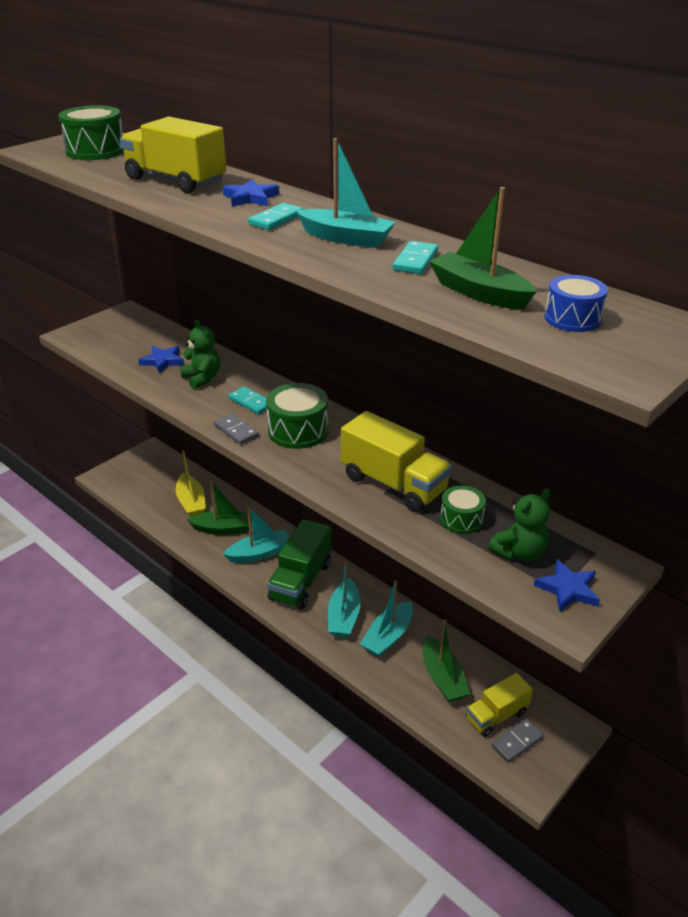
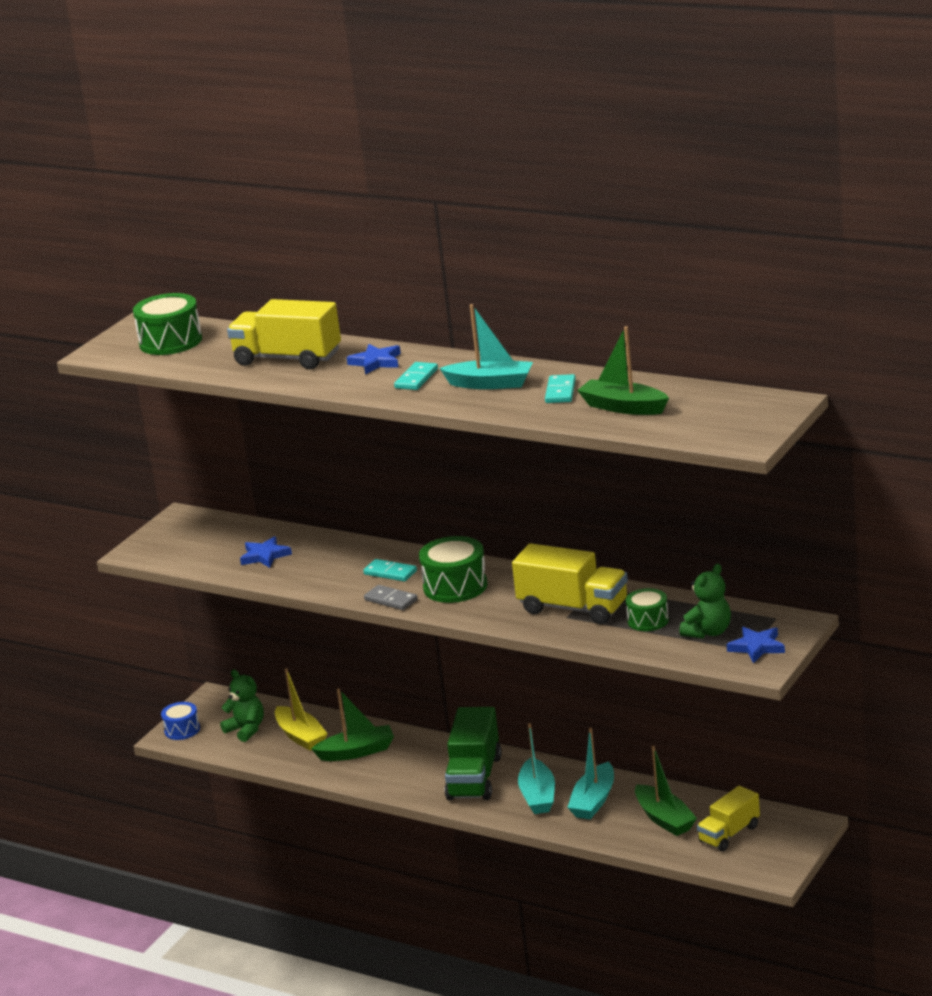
camera: 10 degrees left, 10 degrees down
(202, 378) = (321, 562): green teddy bear -> green teddy bear (246, 730)
(260, 553) = (413, 764): turquoise boat -> none
(517, 742) = (755, 848): grey domino -> none
(572, 318) = (701, 412): blue drum -> blue drum (182, 730)

